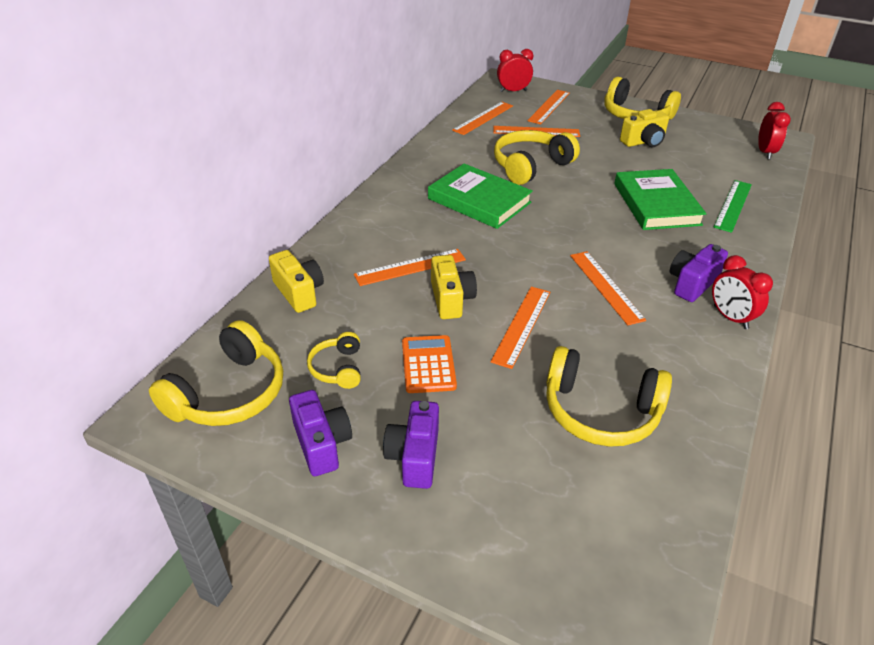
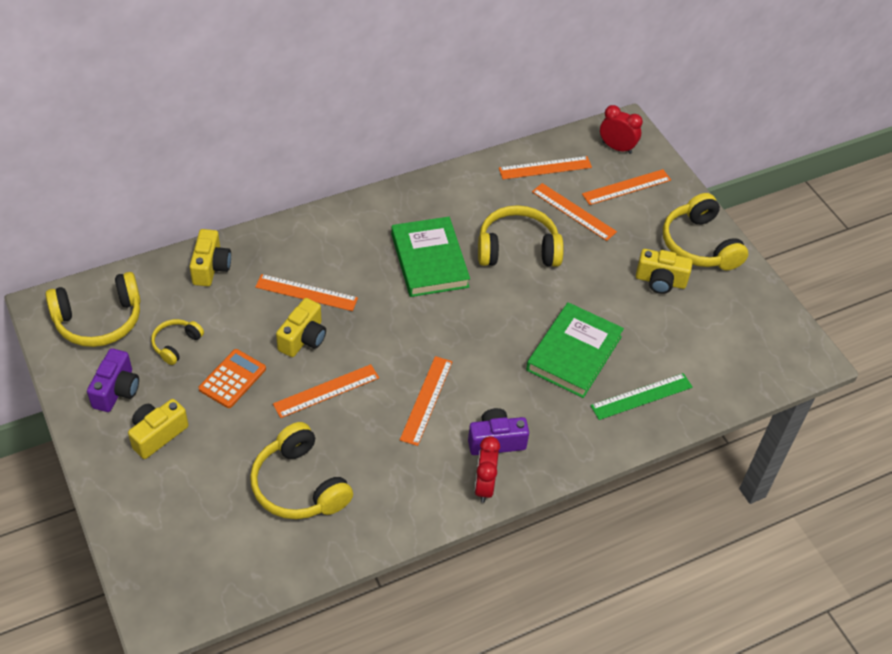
camera: 35 degrees right, 10 degrees up
(414, 457) = (157, 434): purple camera -> yellow camera
(765, 152) = (765, 362): red clock -> none

